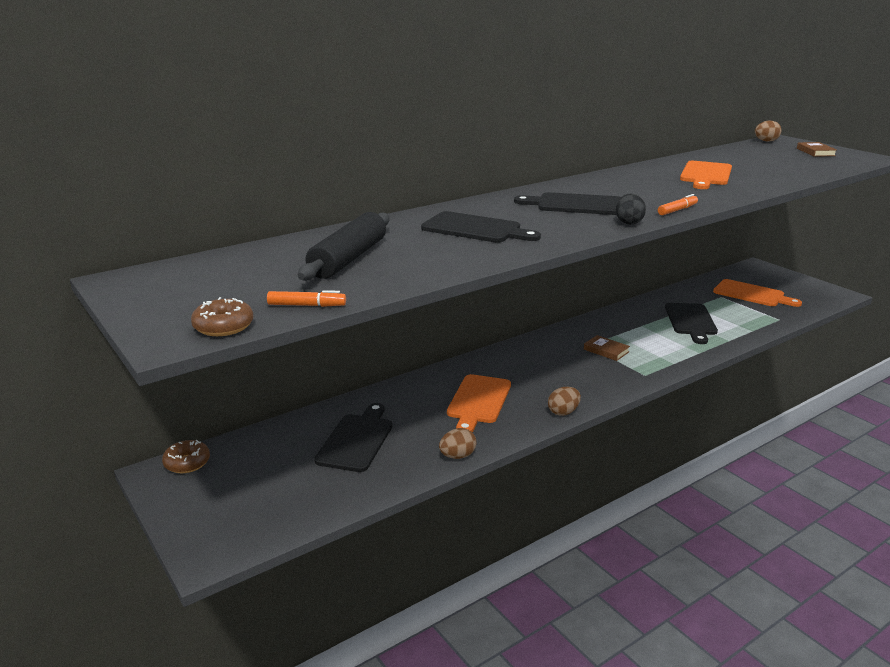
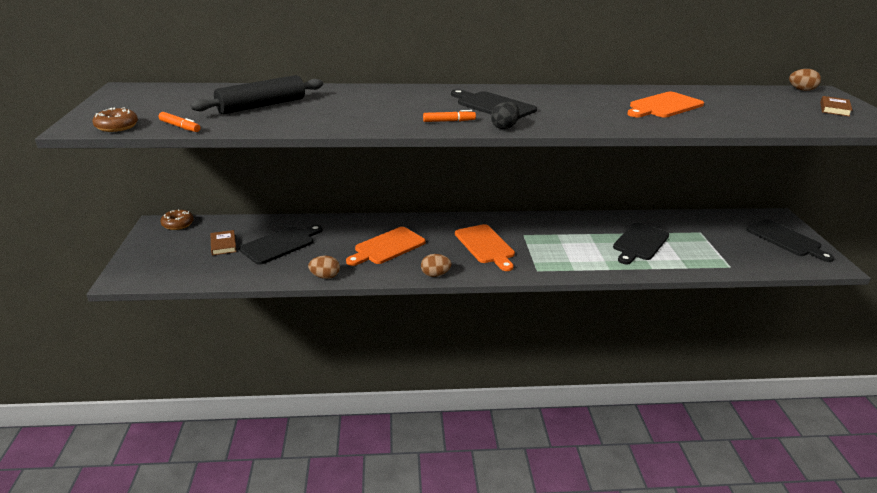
camera: 30 degrees right, 5 degrees up
(475, 229) = (381, 106): black cutting board -> black cutting board (786, 239)
(606, 350) = (532, 243): brown book -> brown book (223, 245)
(677, 210) = (568, 127): orange marker -> orange marker (449, 121)
(752, 294) = (735, 238): orange cutting board -> orange cutting board (485, 246)

